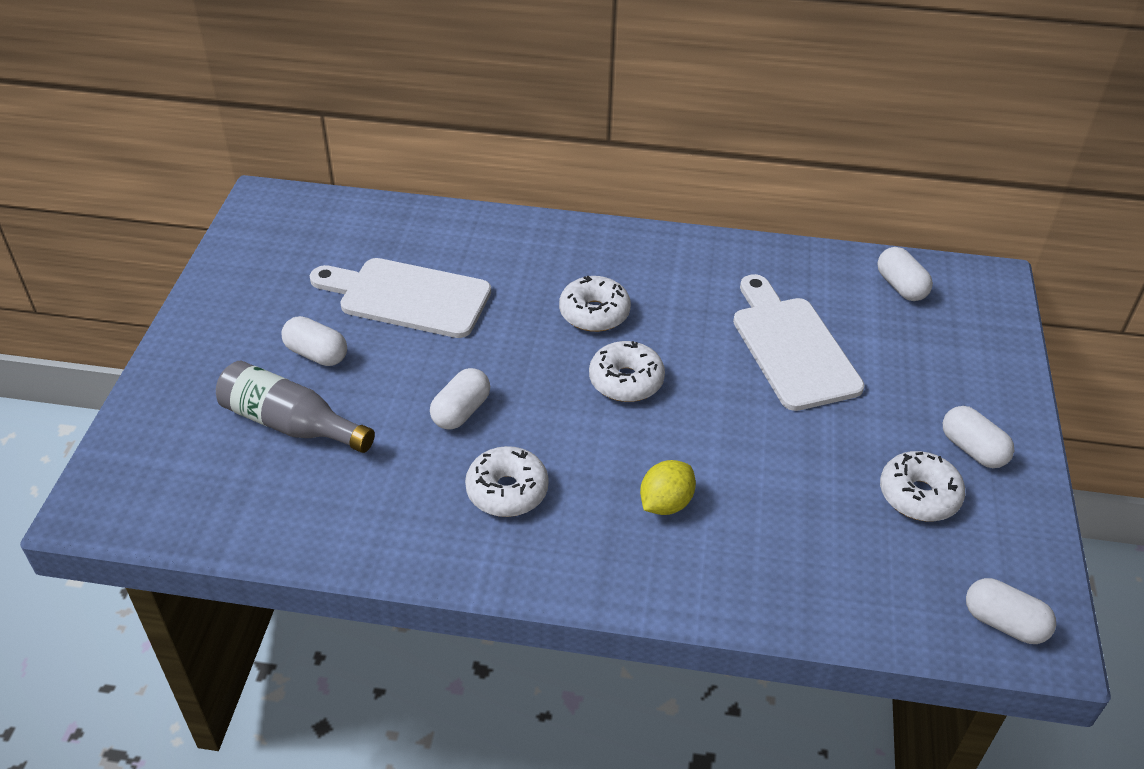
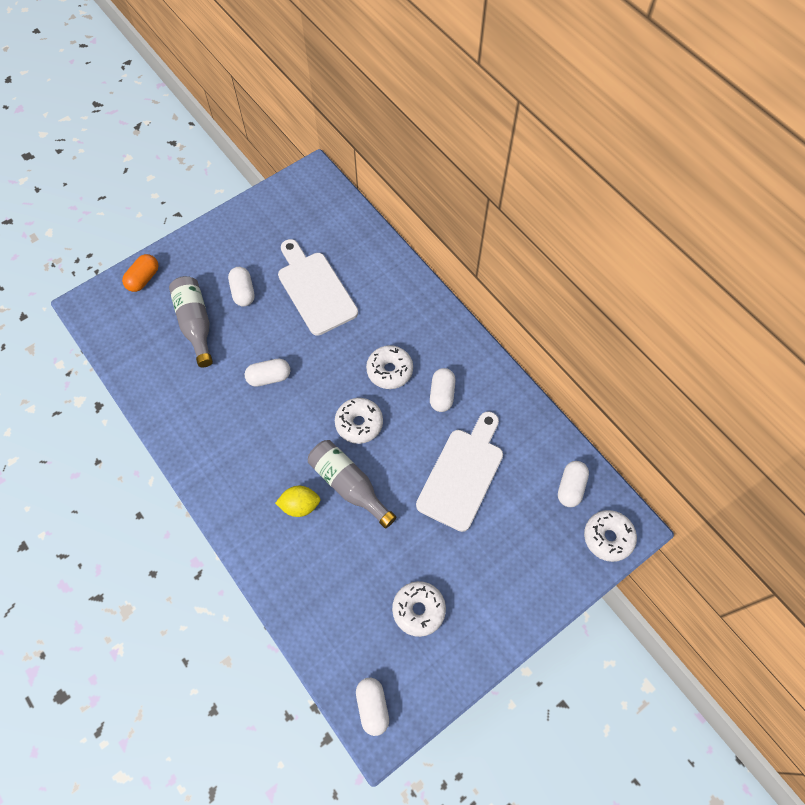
camera: 45 degrees right, 20 degrees up
(150, 426) = (143, 279): none -> orange capsule
(507, 491) = (243, 437): white donut -> white donut (608, 537)
(692, 443) = (349, 485): none -> grey bottle
(972, 449) = (478, 612): white capsule -> white capsule (442, 394)

